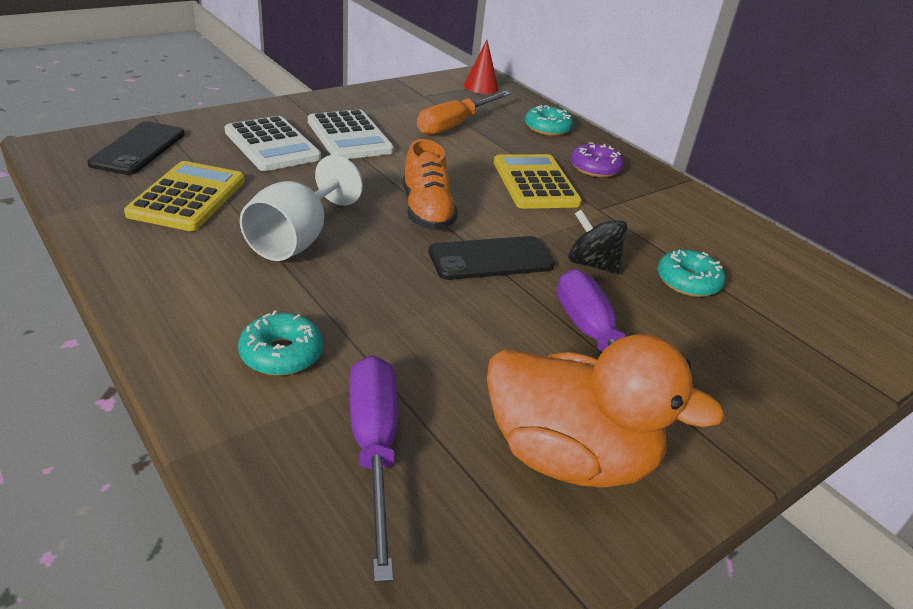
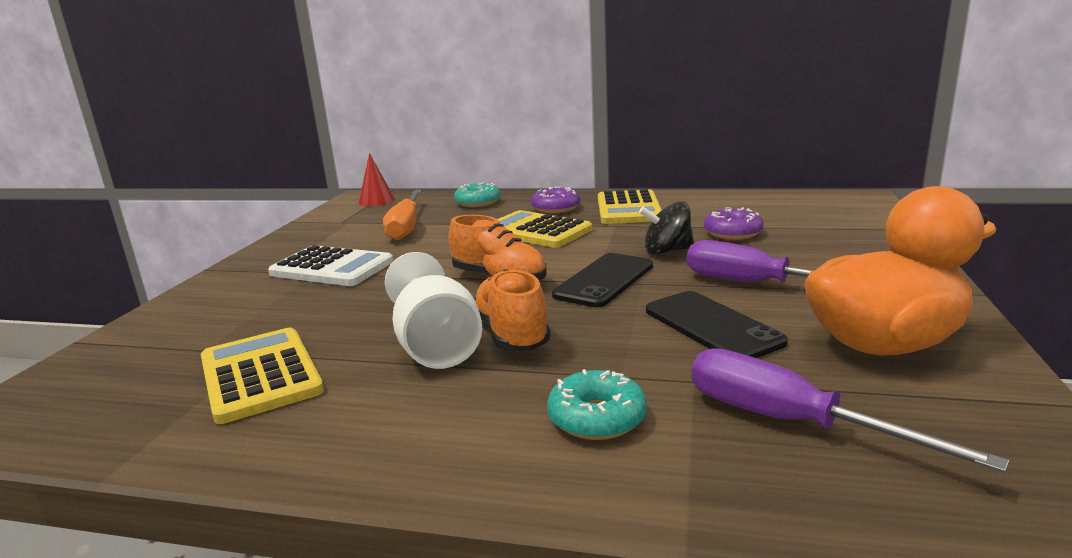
camera: 35 degrees left, 15 degrees down
(138, 149) = (114, 371): black phone -> black phone (712, 326)
(272, 145) = (268, 303): white calculator -> none
(350, 261) = (511, 334): none -> orange shoe
(652, 203) = (628, 209): none -> yellow calculator
(687, 282) = (732, 233): turquoise donut -> purple donut

